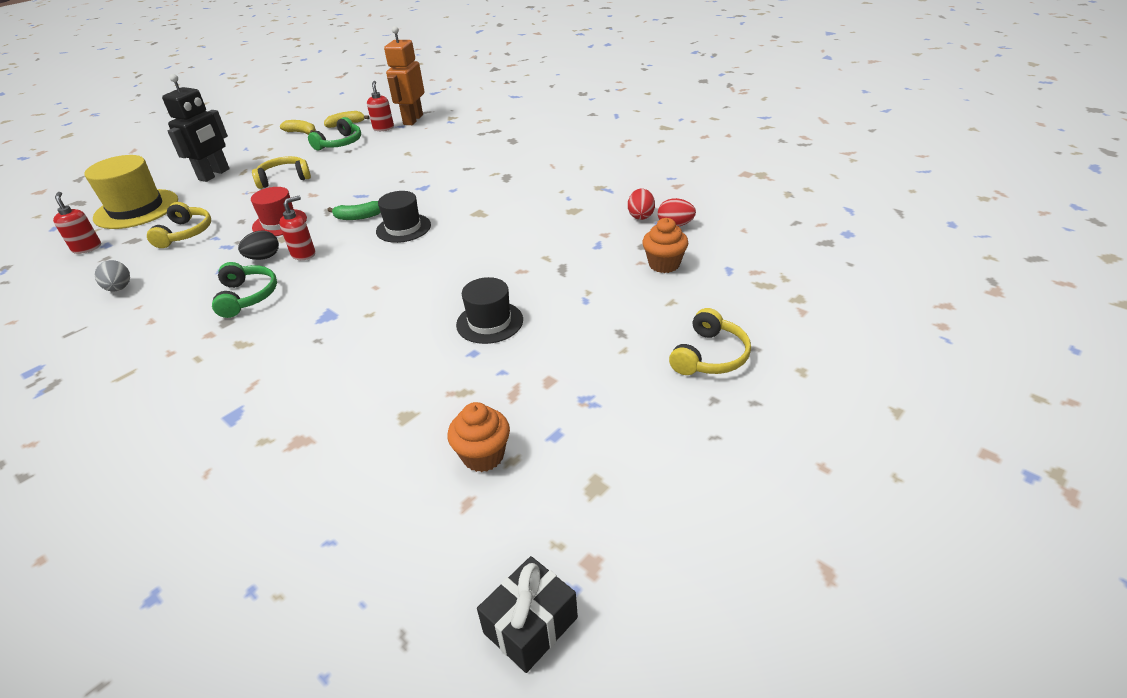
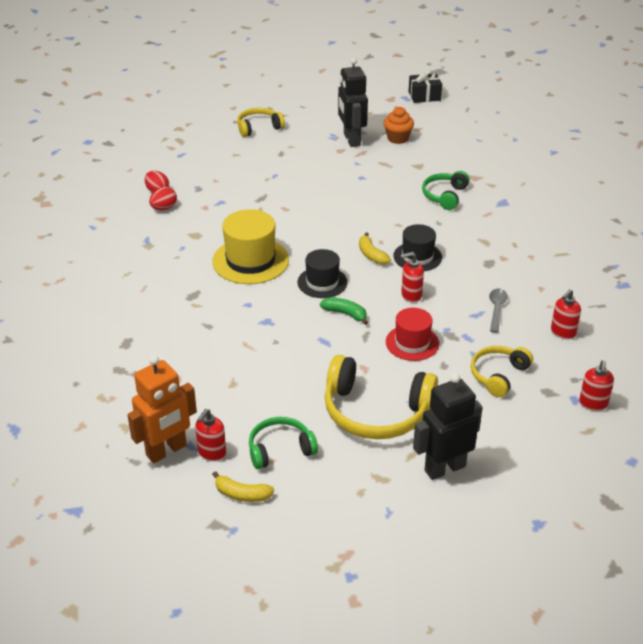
camera: 145 degrees left, 0 degrees up
(119, 288) = (563, 332): grey egg -> red soap dispenser
(136, 209) = (542, 446): yellow hat -> yellow hat (250, 261)
(202, 279) = (496, 309): none -> grey spoon
(247, 296) = (468, 276): green headphones -> green headphones (444, 196)
(264, 257) = (442, 308): black egg -> none
(284, 179) = (376, 412): yellow headphones -> yellow headphones, size x1.73
(301, 132) = (305, 509): yellow banana -> yellow banana (371, 255)
(489, 322) = (337, 188): black hat -> black hat (417, 257)
(554, 410) = (351, 140): none -> black robot
(664, 264) = (206, 173): orange cupcake -> none

